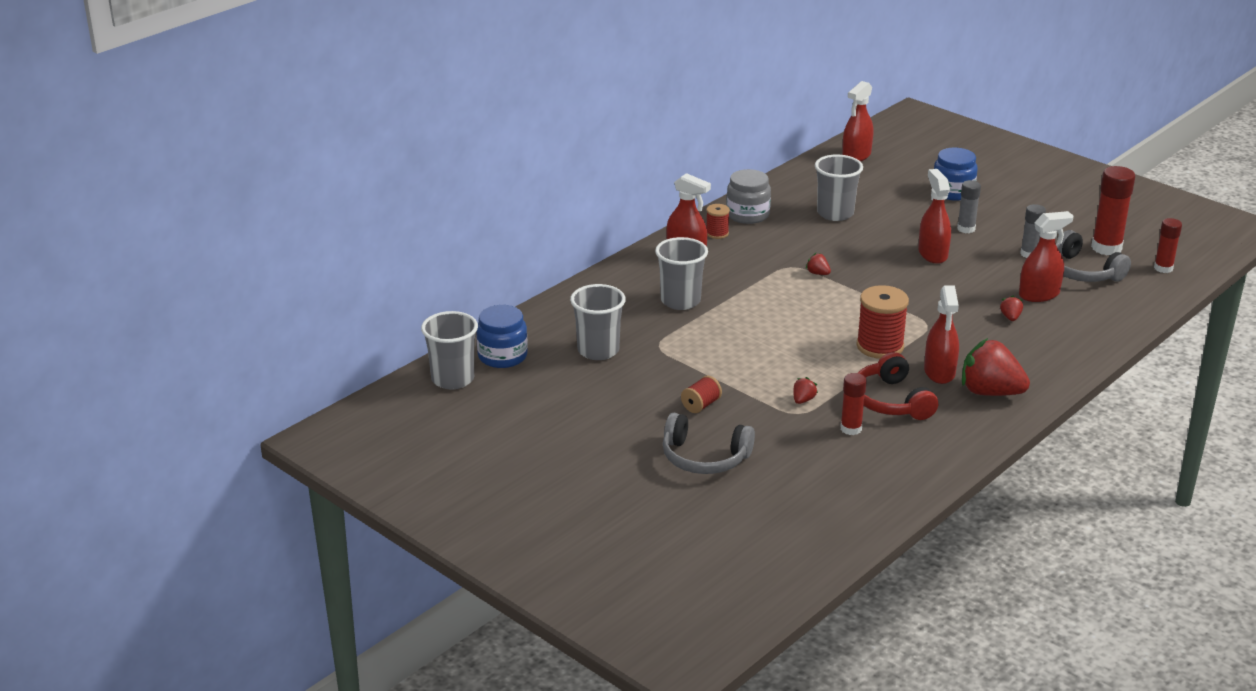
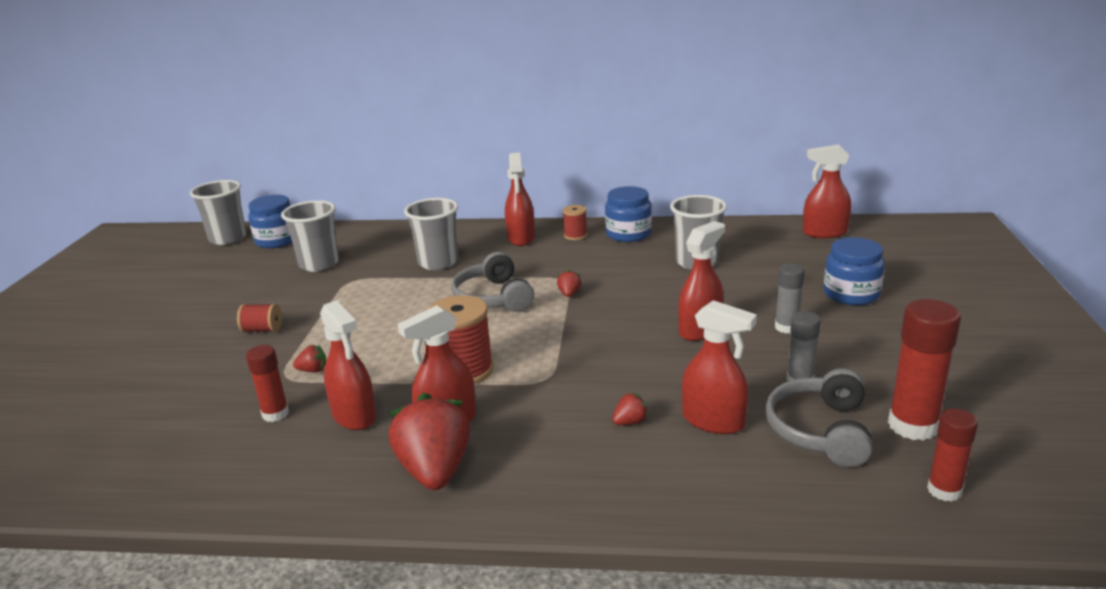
camera: 55 degrees right, 5 degrees down
(704, 458) = (166, 363): grey headphones -> grey headphones (493, 298)
(747, 215) = (628, 234): grey jar -> blue jar
(891, 401) = (354, 416): red headphones -> red spray bottle

